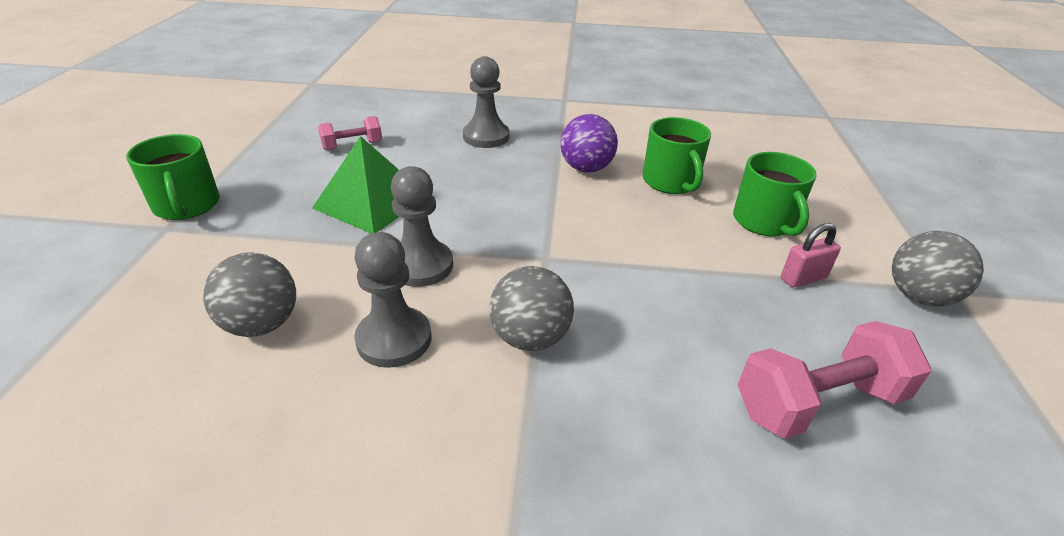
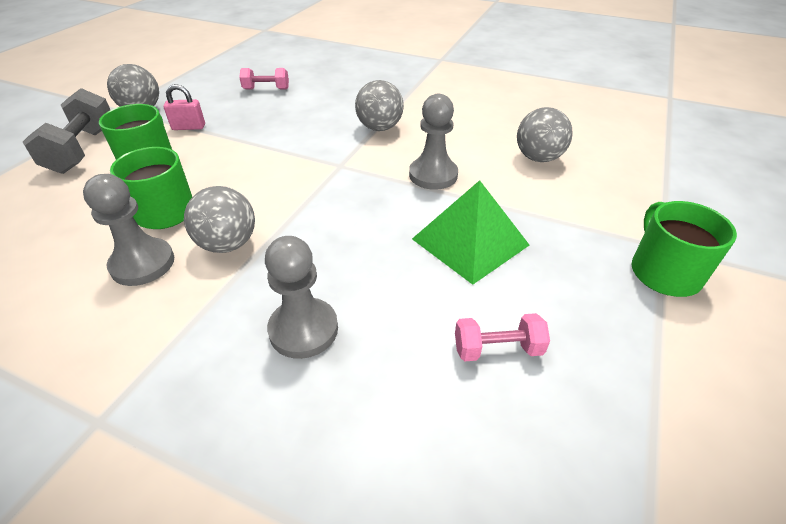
camera: 160 degrees left, 5 degrees up
(394, 339) = (456, 139): grey pawn -> grey pawn (143, 264)
(586, 168) = (228, 244): purple ball -> grey ball
(817, 402) = (266, 89): pink dumbbell -> pink dumbbell, size x0.58
(859, 222) = (82, 150): none -> grey dumbbell

